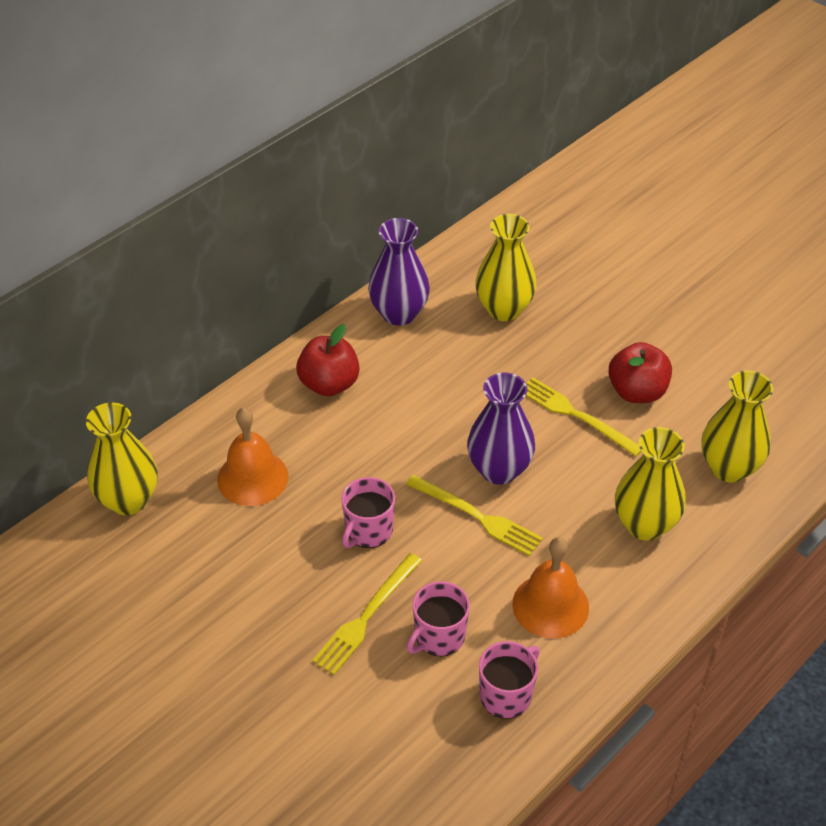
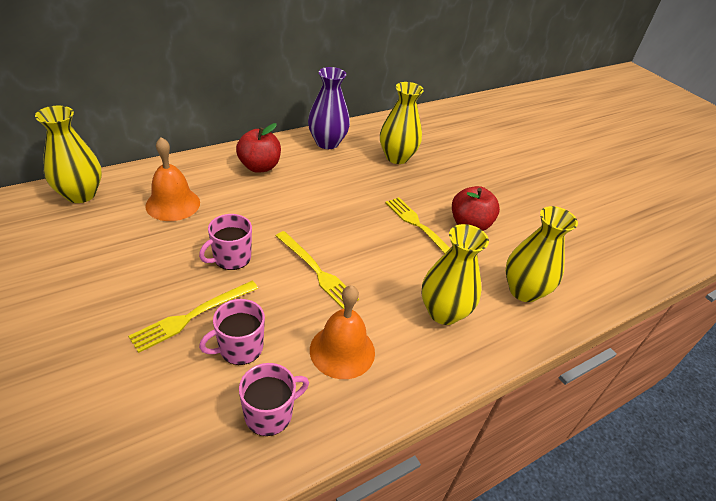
camera: 10 degrees right, 5 degrees down
(499, 470) = (348, 245): purple vase -> none

